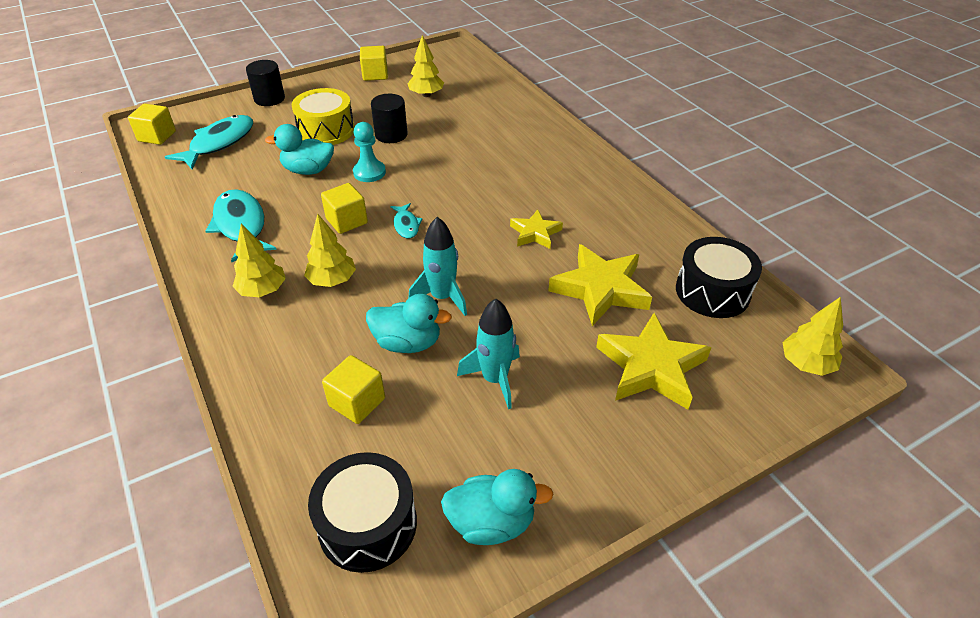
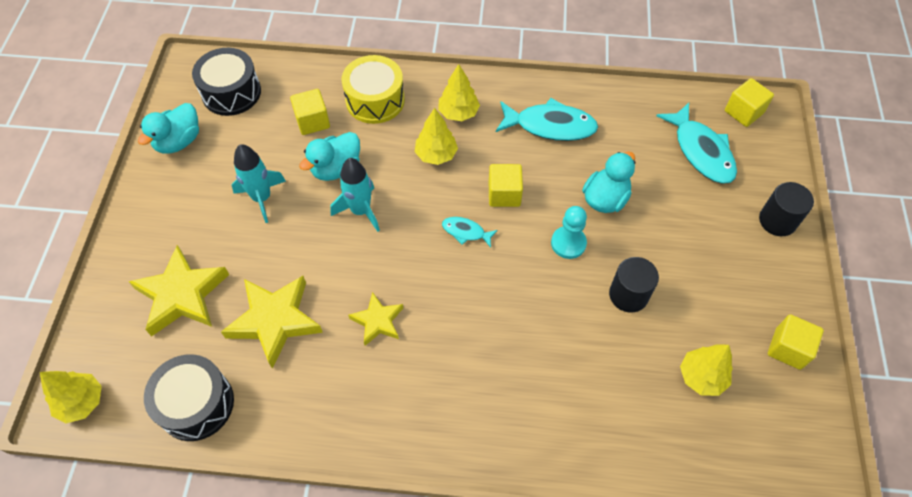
camera: 125 degrees right, 15 degrees up
(326, 130) = (673, 242): yellow drum -> yellow drum (375, 100)

